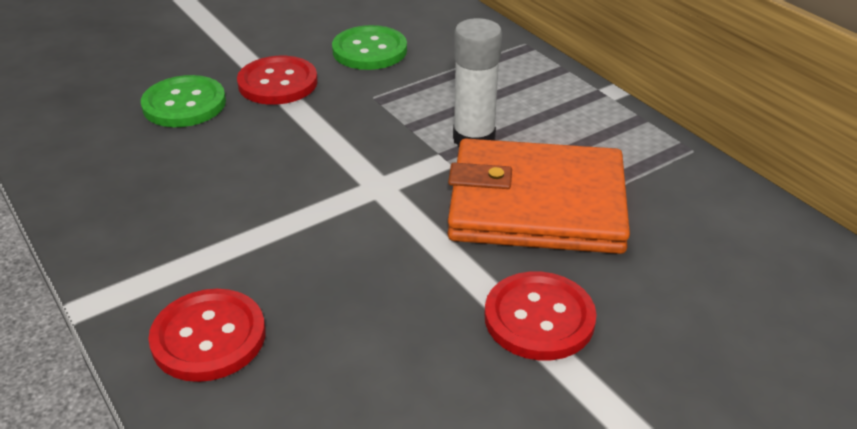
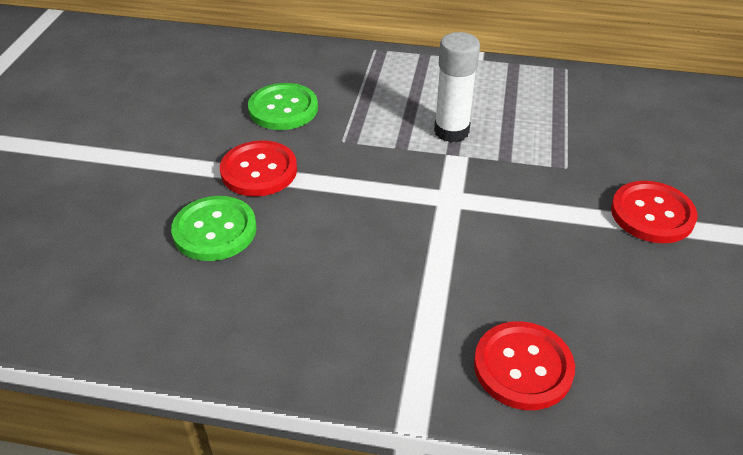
camera: 45 degrees left, 5 degrees up
(537, 204) = (548, 150): orange wallet -> none

